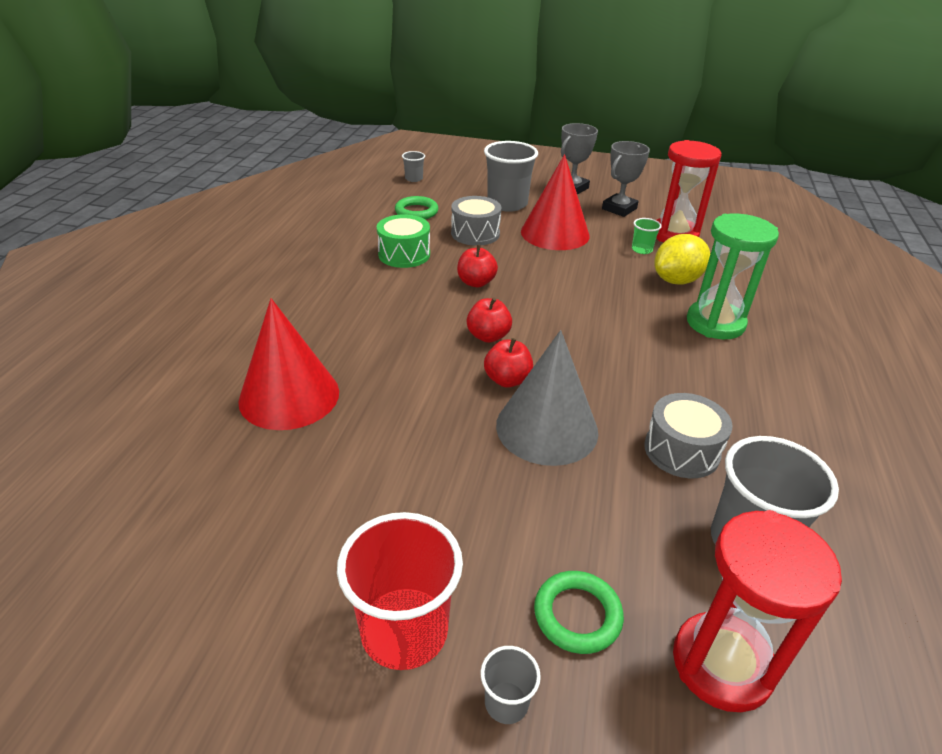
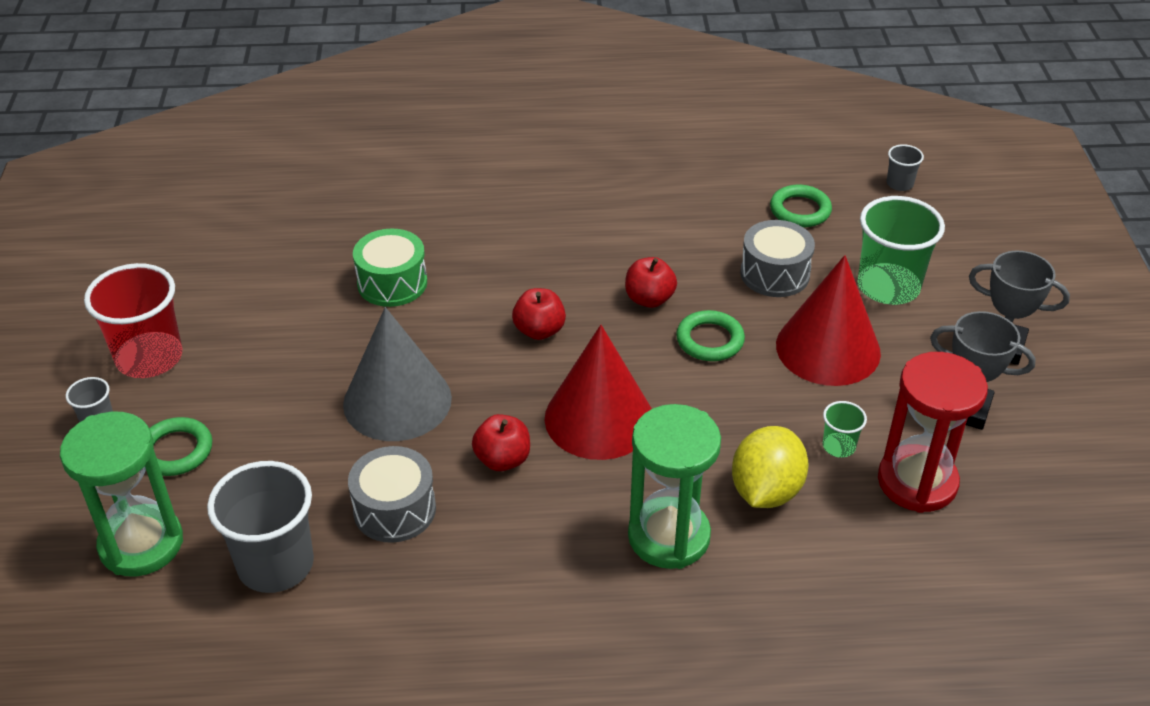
camera: 75 degrees right, 5 degrees up
(289, 396) = (387, 224): red cone -> red cone (599, 418)
(404, 254) = (681, 227): green drum -> green drum (392, 283)
(507, 204) = (888, 287): grey cup -> green cup
(507, 380) = (465, 359): red apple -> red apple (502, 459)
(530, 269) = (710, 340): none -> green ring
(676, 280) = (766, 491): yellow lemon -> yellow lemon turned 75 degrees clockwise
(722, 664) = (141, 544): red hourglass -> green hourglass

